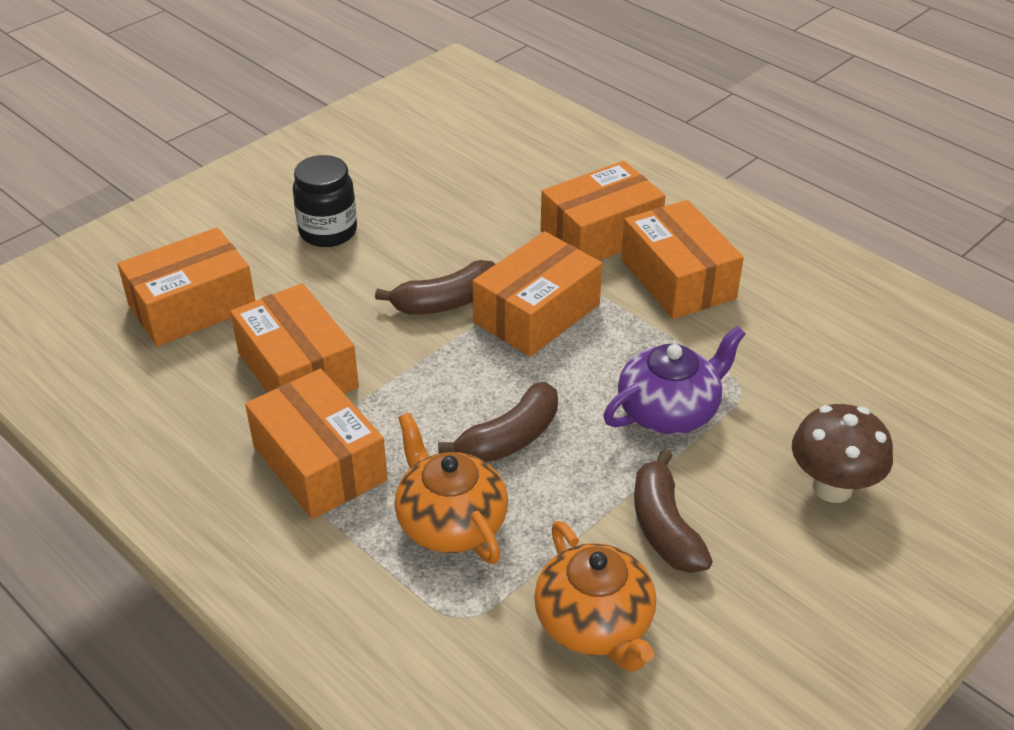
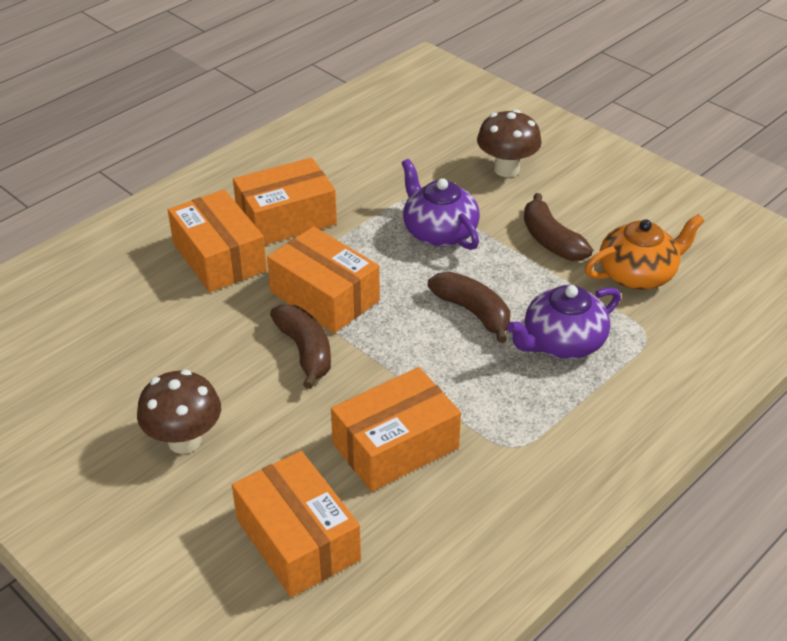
camera: 90 degrees left, 0 degrees up
(319, 463) = (510, 421): orange box -> none
(328, 232) = (184, 441): black jar -> brown mushroom
(450, 522) = (562, 342): orange teapot -> purple teapot
(665, 527) = (551, 240): brown banana -> brown banana turned 75 degrees clockwise

